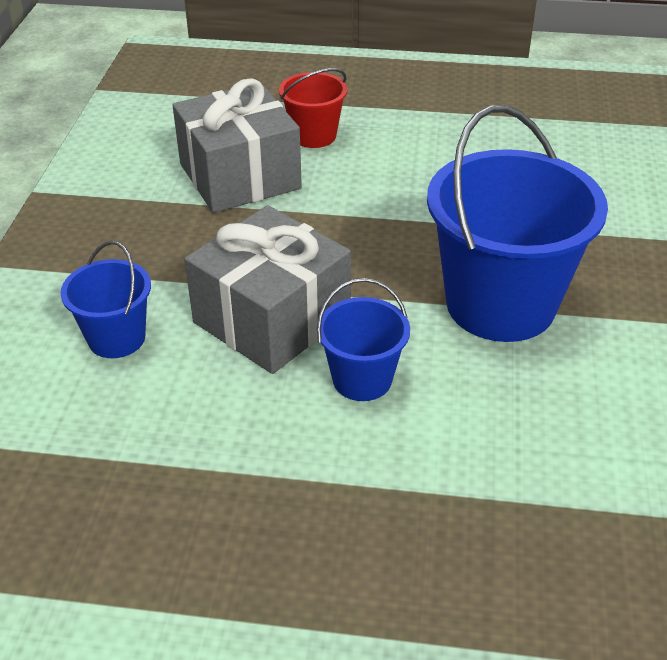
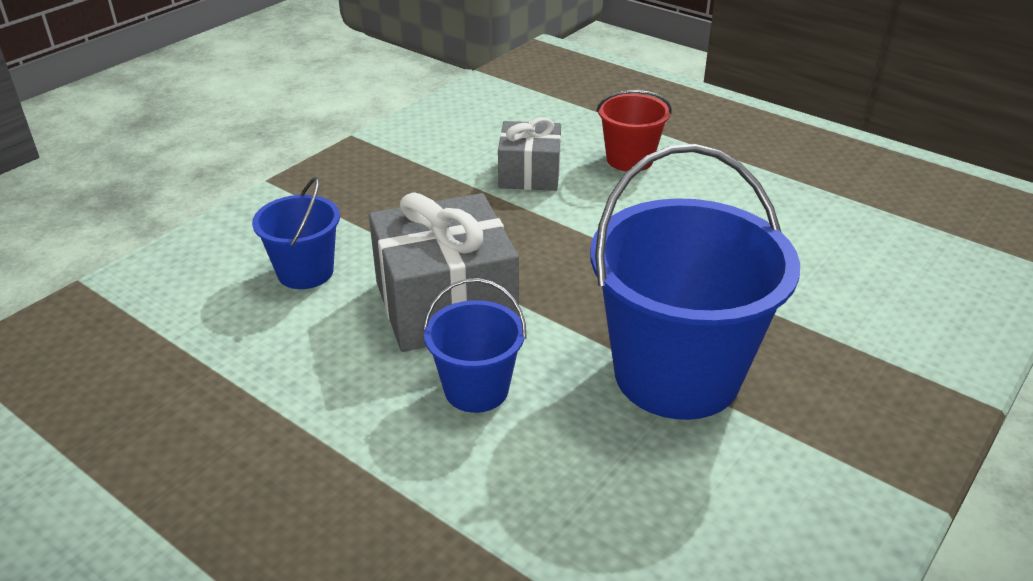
camera: 30 degrees right, 5 degrees down
(240, 176) = (529, 174): grey gift -> grey gift, size x0.61

